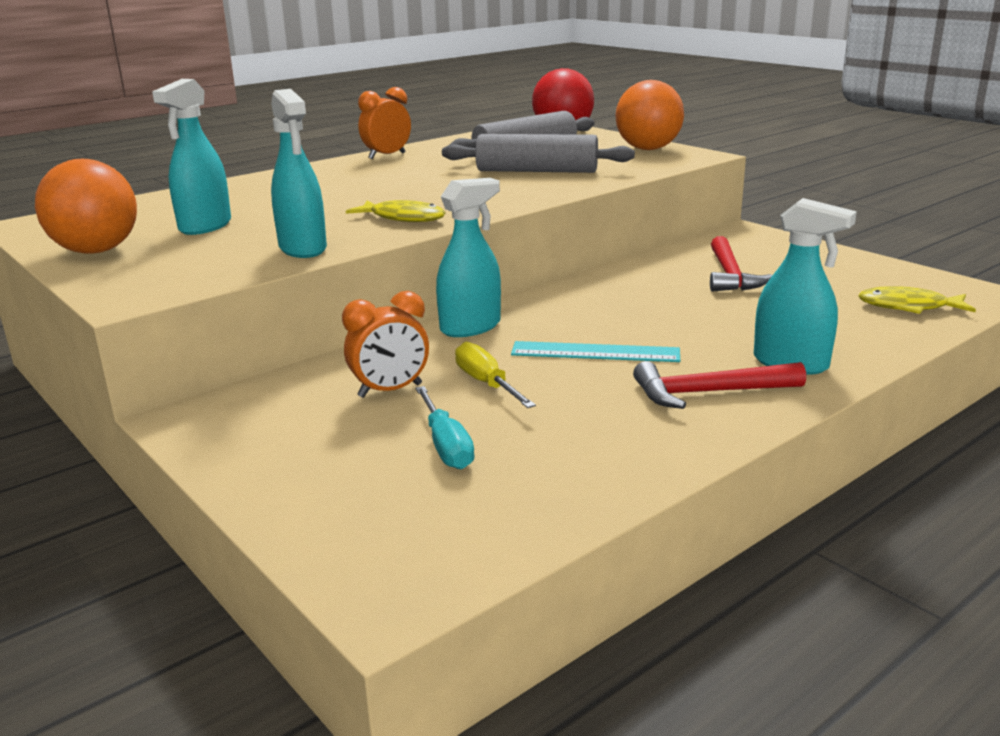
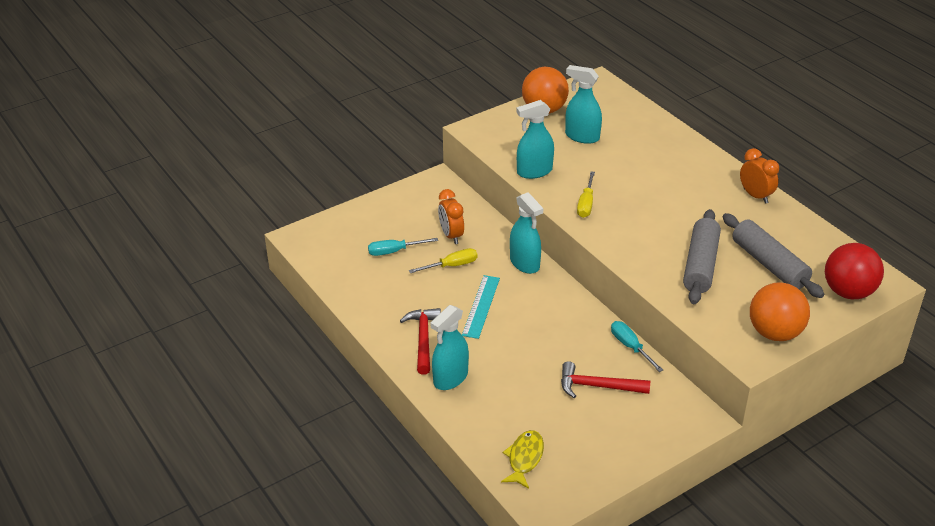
camera: 95 degrees right, 15 degrees up
(403, 218) = (586, 204): yellow fish -> yellow screwdriver
(640, 262) = (630, 347): none -> turquoise screwdriver

